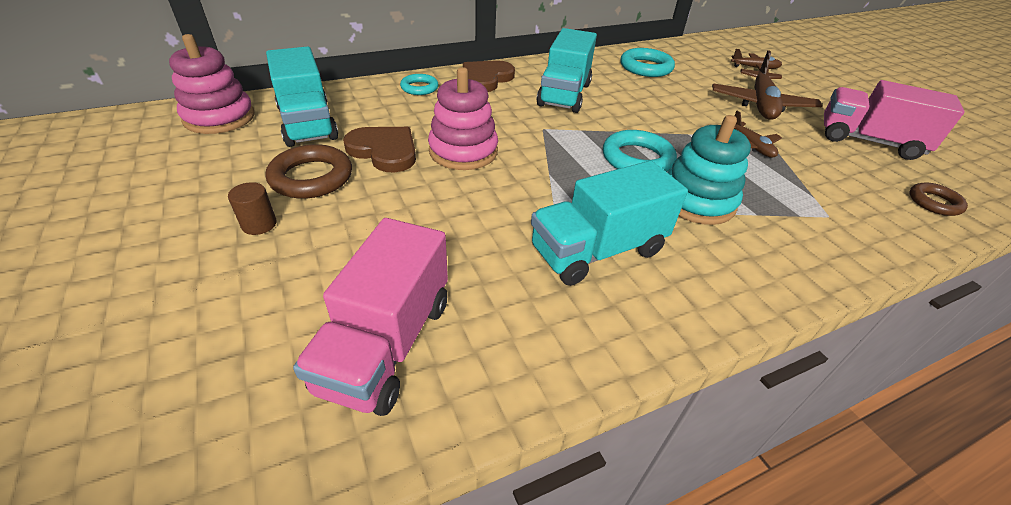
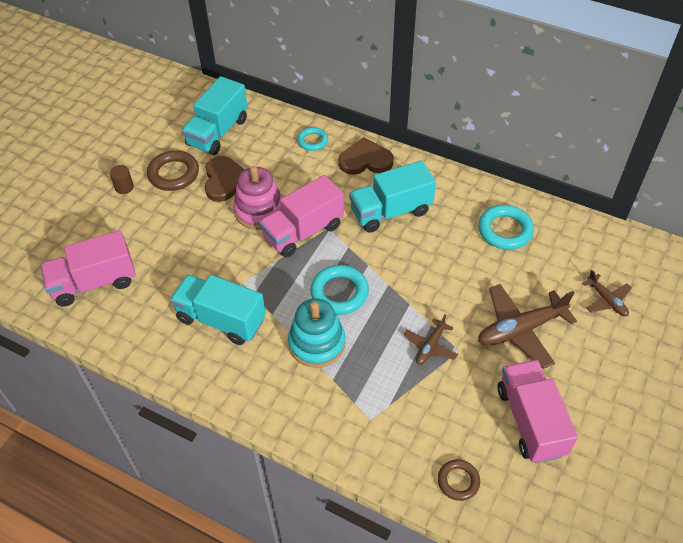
camera: 55 degrees right, 10 degrees up
(219, 118) = (187, 98): pink stacking toy -> none
(529, 141) = (303, 231): none -> pink truck

